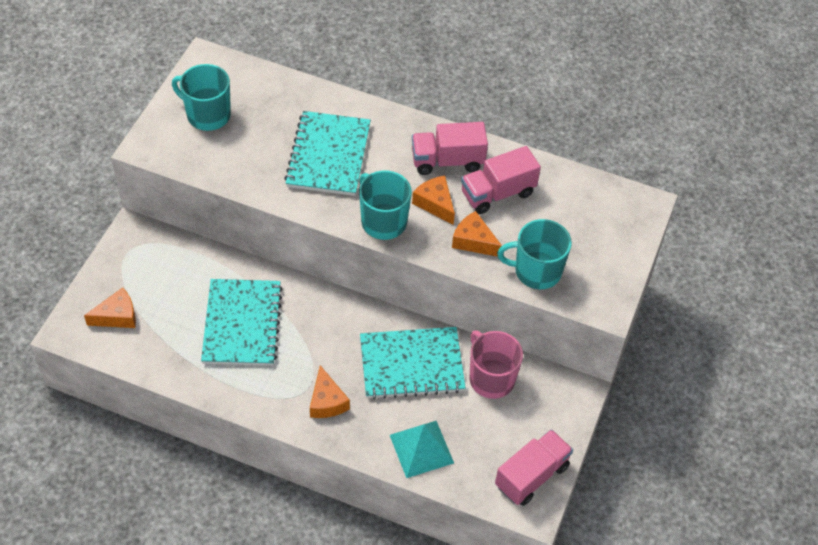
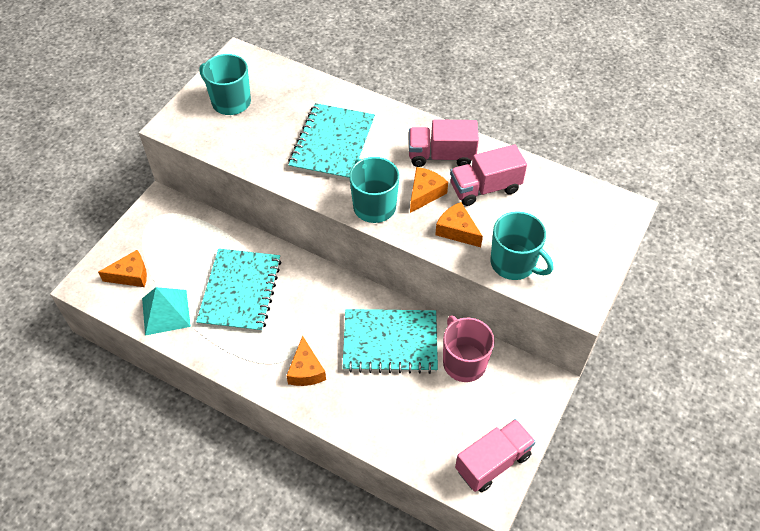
camera: 10 degrees right, 0 degrees up
(421, 448) = (389, 424): turquoise pyramid -> turquoise pyramid (166, 312)
(435, 204) = (425, 193): orange cheese -> orange cheese turned 60 degrees clockwise
(536, 271) = (514, 263): turquoise mug -> turquoise mug turned 150 degrees counterclockwise

